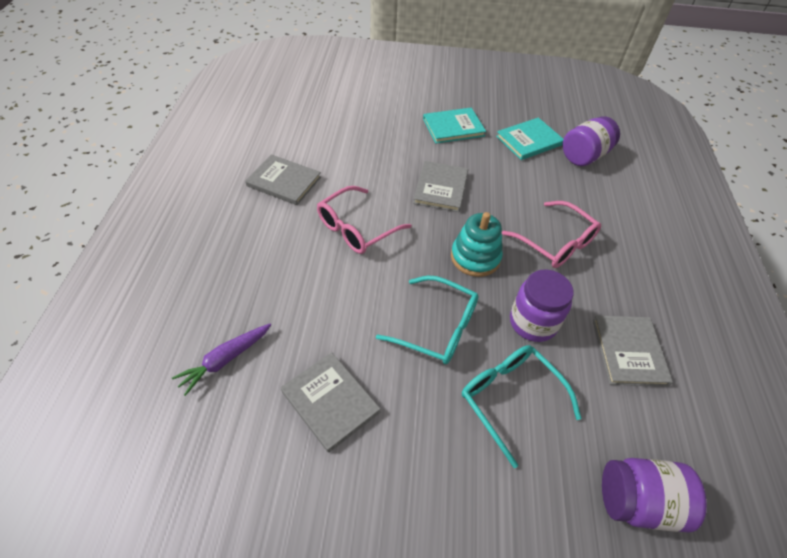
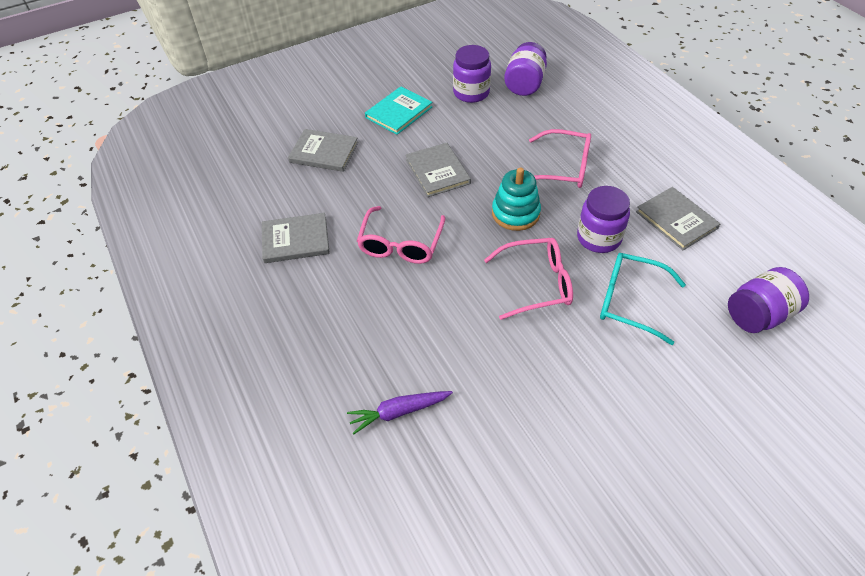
camera: 30 degrees left, 0 degrees up
(225, 360) = (398, 412): purple carrot -> purple carrot turned 60 degrees clockwise
(330, 402) = (510, 387): grey book -> grey book (324, 152)
(437, 328) = (536, 283): turquoise glasses -> pink glasses
(529, 140) = (471, 93): turquoise book -> purple jar

